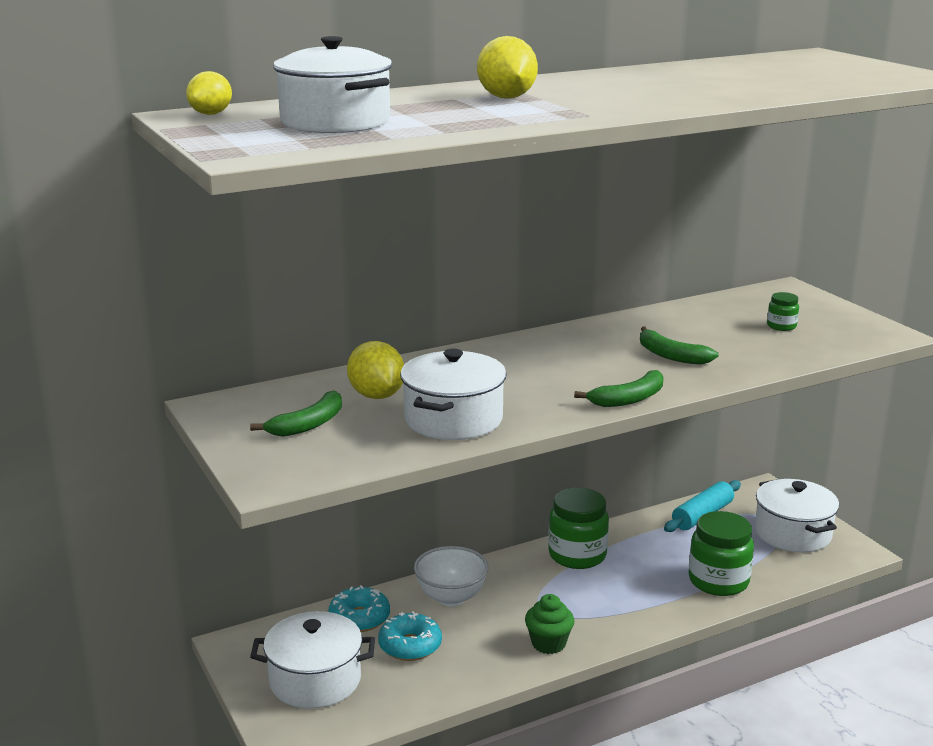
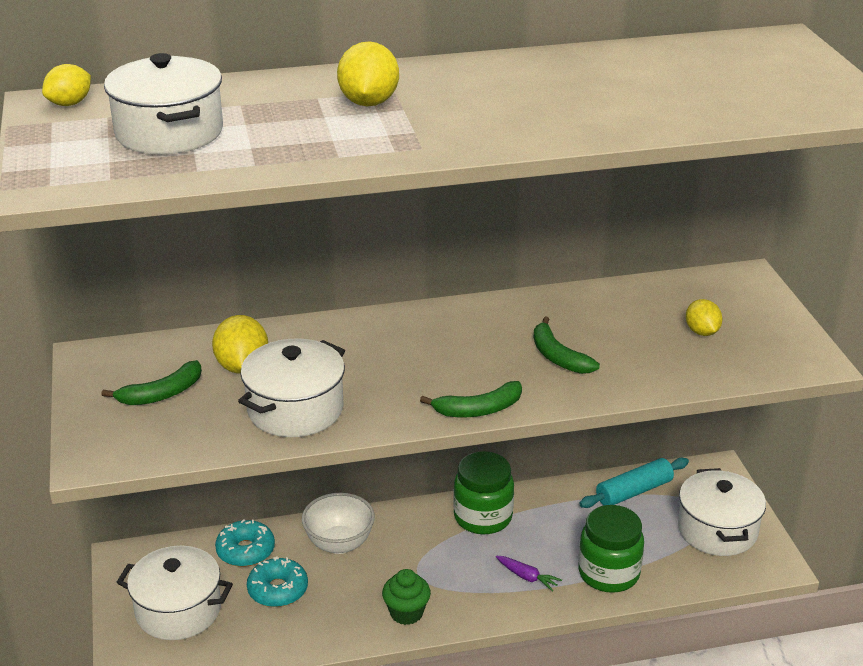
camera: 15 degrees right, 10 degrees up
(646, 596) = (527, 577): none -> purple carrot
(781, 326) = (702, 332): green jar -> yellow lemon

